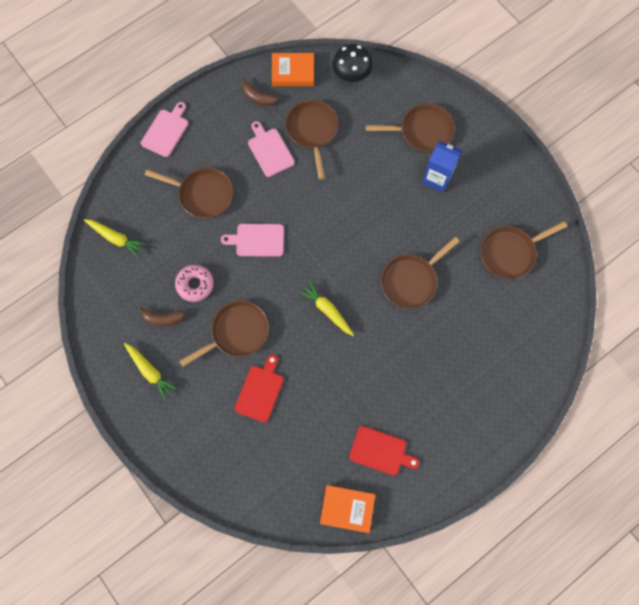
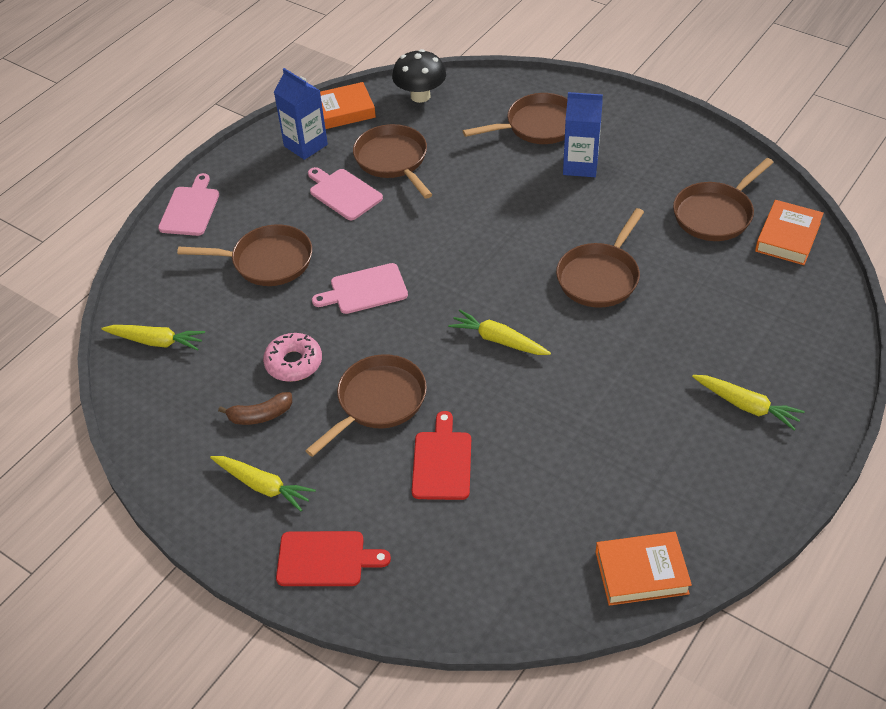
camera: 15 degrees left, 25 degrees down
(258, 97) = (305, 145): brown banana -> blue carton
(380, 451) = (655, 484): red cutting board -> red cutting board (325, 559)
(460, 414) = (746, 406): none -> yellow carrot
(549, 289) = (787, 237): none -> orange book

